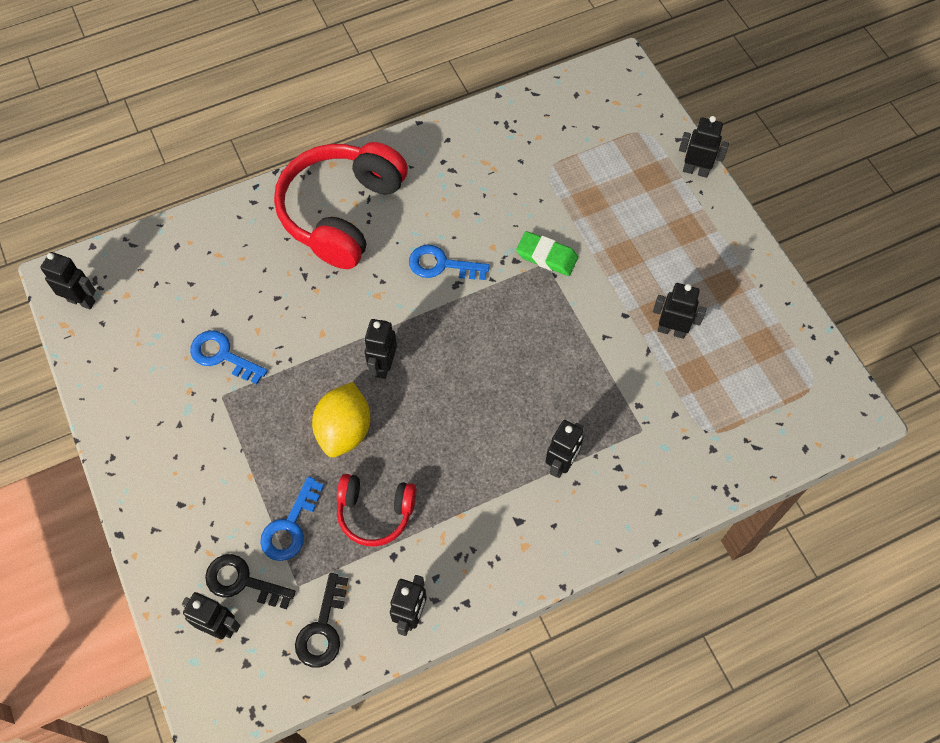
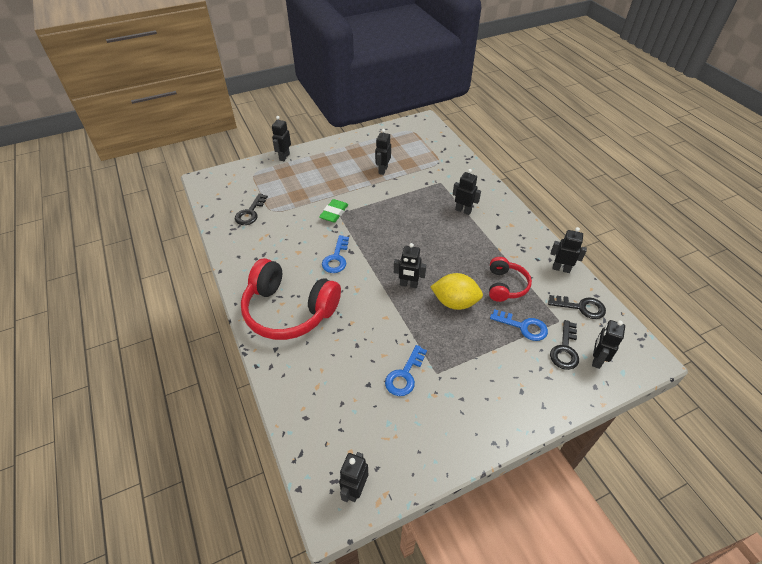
camera: 90 degrees left, 15 degrees down
(542, 141) = (250, 213): none -> black key

